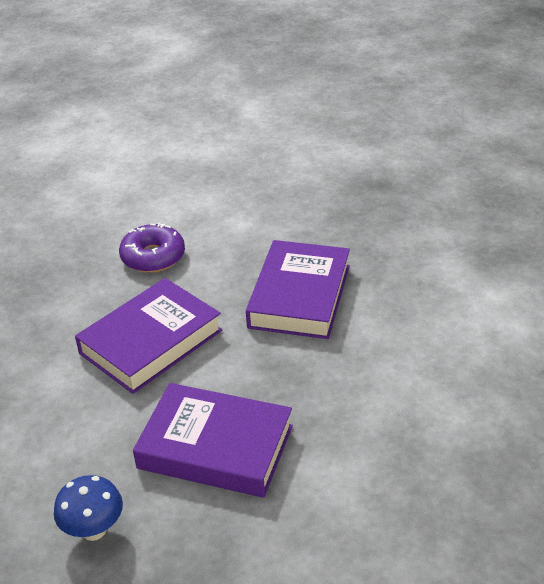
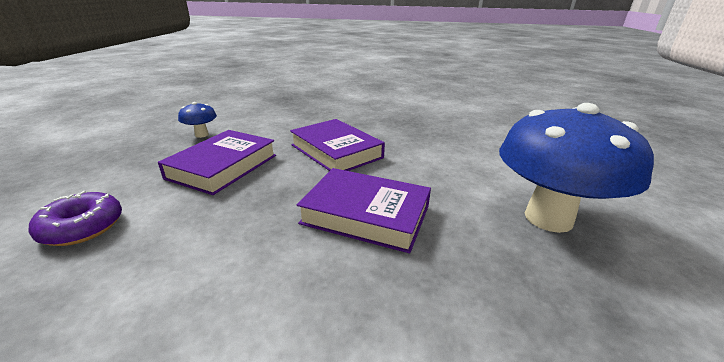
camera: 95 degrees right, 10 degrees down
(153, 257) = (430, 155): purple donut -> purple donut (82, 227)
(277, 191) = (548, 218): none -> blue mushroom

